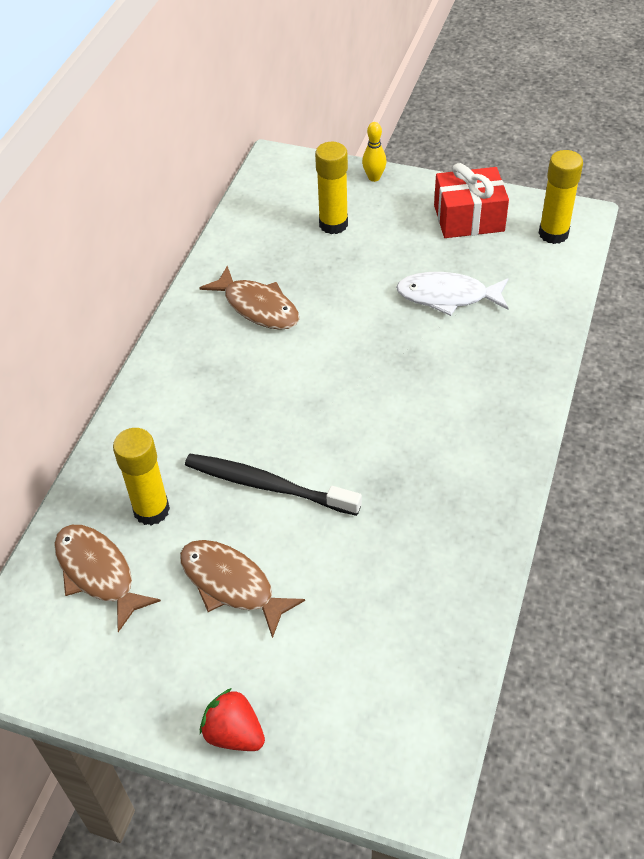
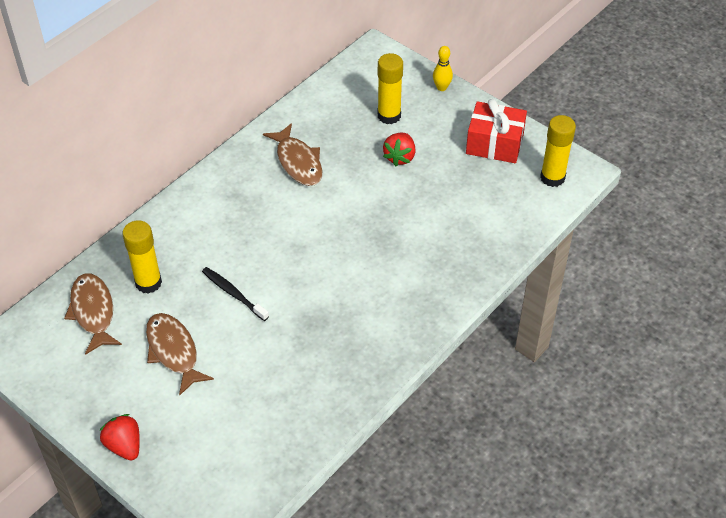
camera: 20 degrees right, 0 degrees up
(267, 485) = (233, 293): black toothbrush -> black toothbrush, size x0.65
(373, 264) = (400, 157): none -> red strawberry
(448, 296) = (441, 200): white fish -> none

